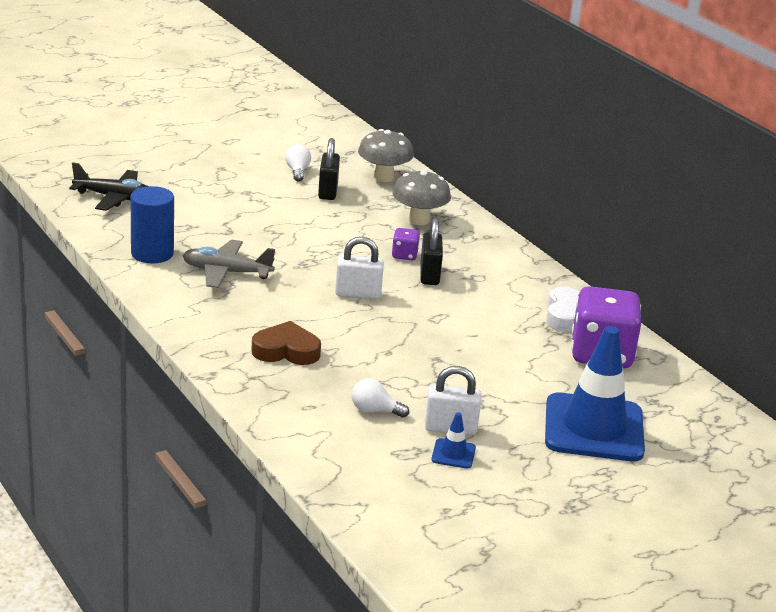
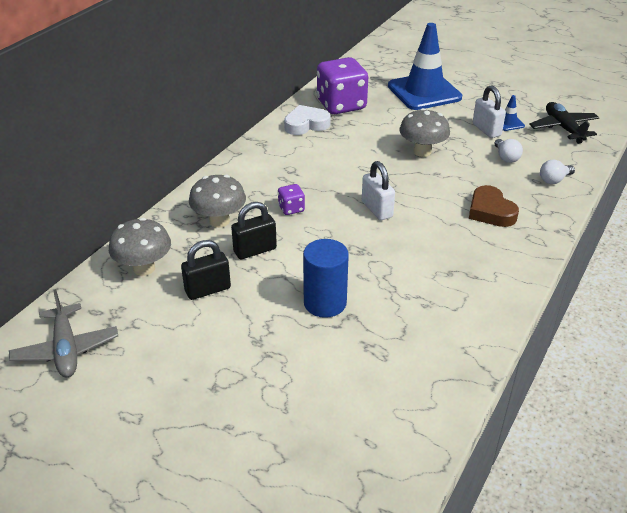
camera: 115 degrees left, 10 degrees up
(115, 198) = (366, 433): black plane -> black plane (563, 128)
(152, 254) = (444, 343): blue cylinder -> blue cylinder (325, 303)
(226, 272) = (423, 284): grey plane -> grey plane (66, 349)
(297, 171) = (176, 327): white light bulb -> white light bulb (554, 180)
(429, 275) = (311, 188): black padlock -> black padlock (255, 250)
(441, 362) = (422, 152): none -> grey mushroom

